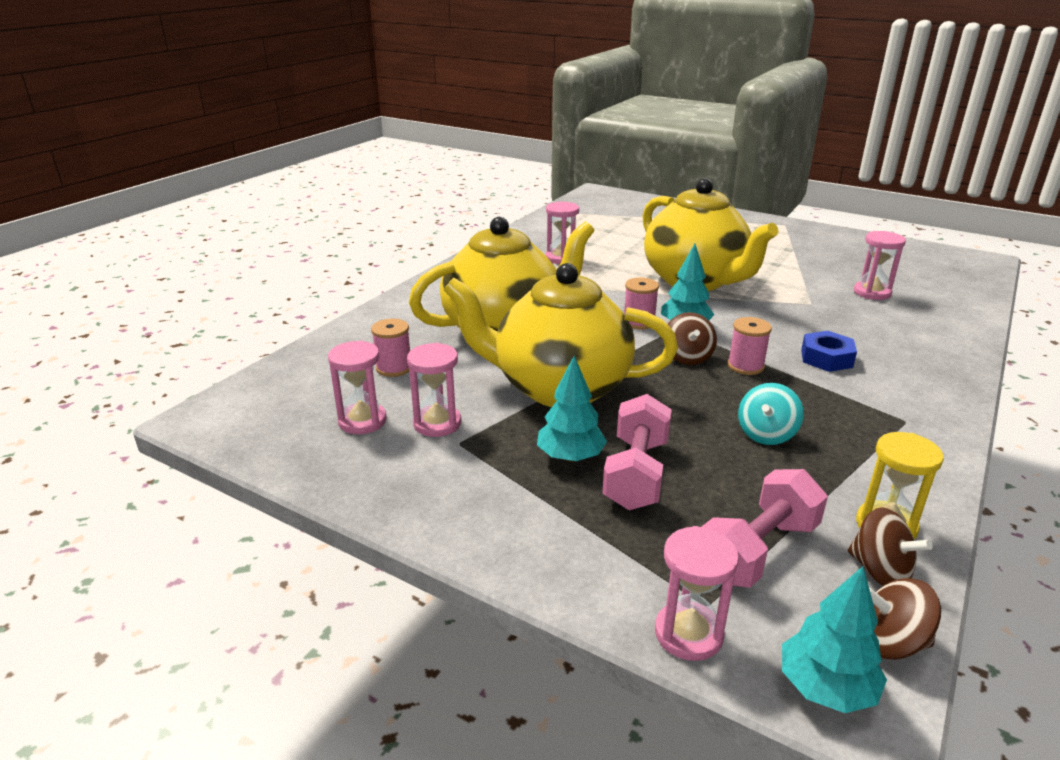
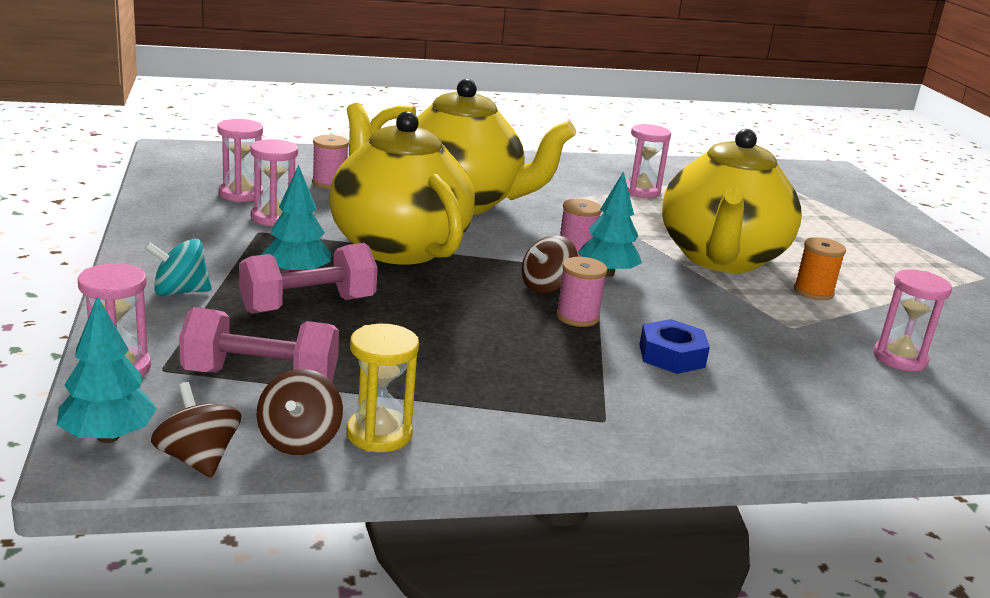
camera: 45 degrees right, 5 degrees down
(766, 434) = (459, 349): turquoise spinning top -> turquoise spinning top (180, 292)
(767, 276) = (813, 292): none -> orange spool

